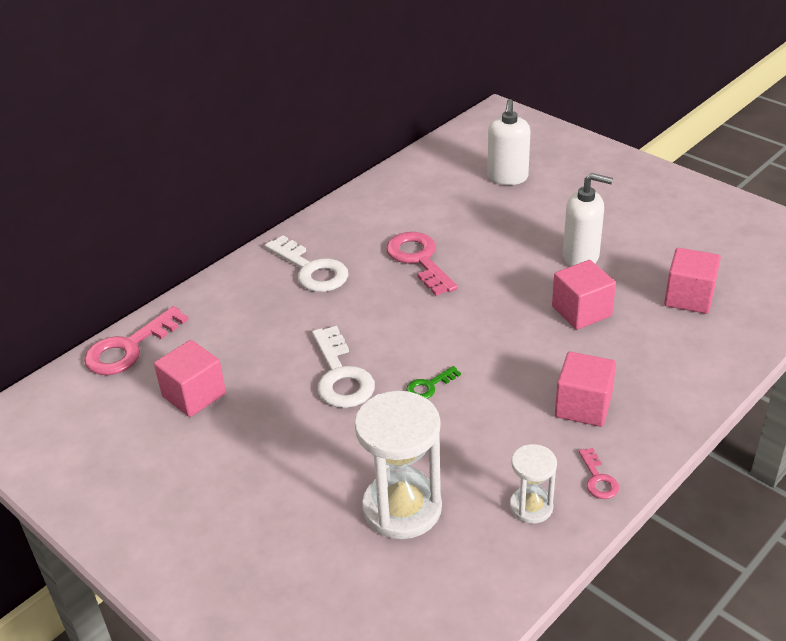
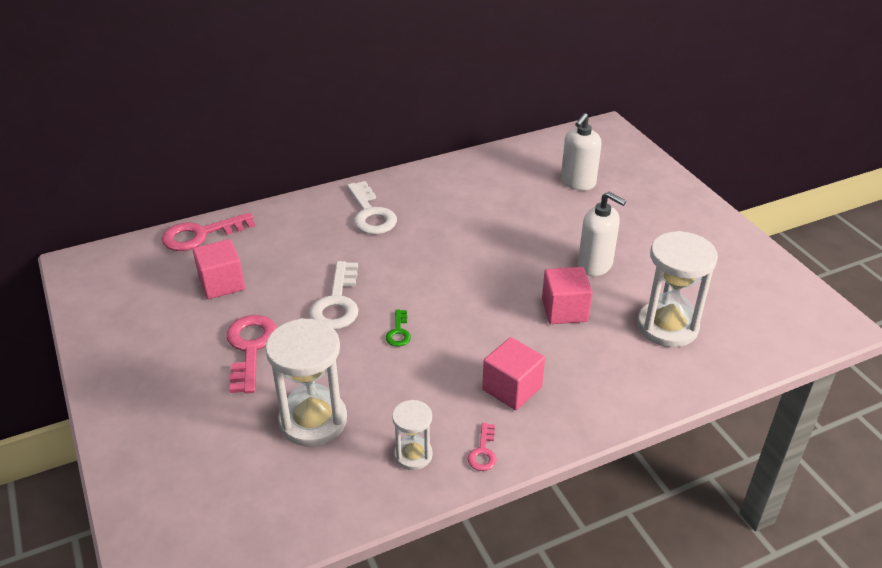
camera: 20 degrees right, 0 degrees up
(419, 259) = (459, 229): pink key -> pink key (250, 348)
(429, 386) = (398, 332): green key -> green key turned 75 degrees counterclockwise
(689, 297) = (667, 326): pink cube -> white hourglass

